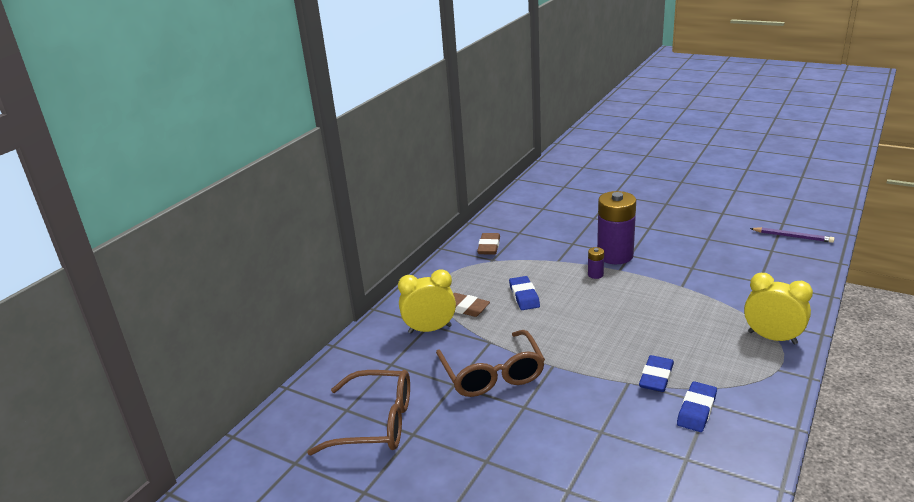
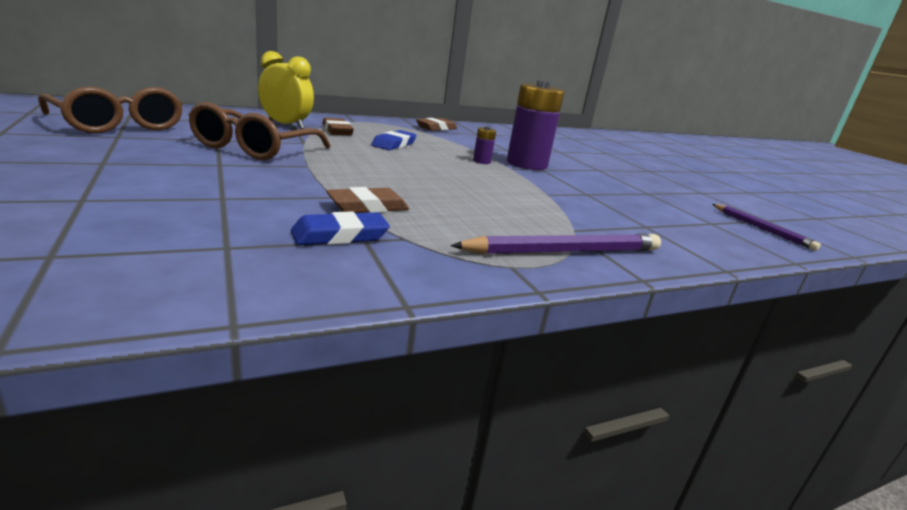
camera: 30 degrees right, 5 degrees down
(656, 377) = (367, 206): blue eraser -> brown eraser
(772, 338) = (565, 251): yellow clock -> purple pencil

